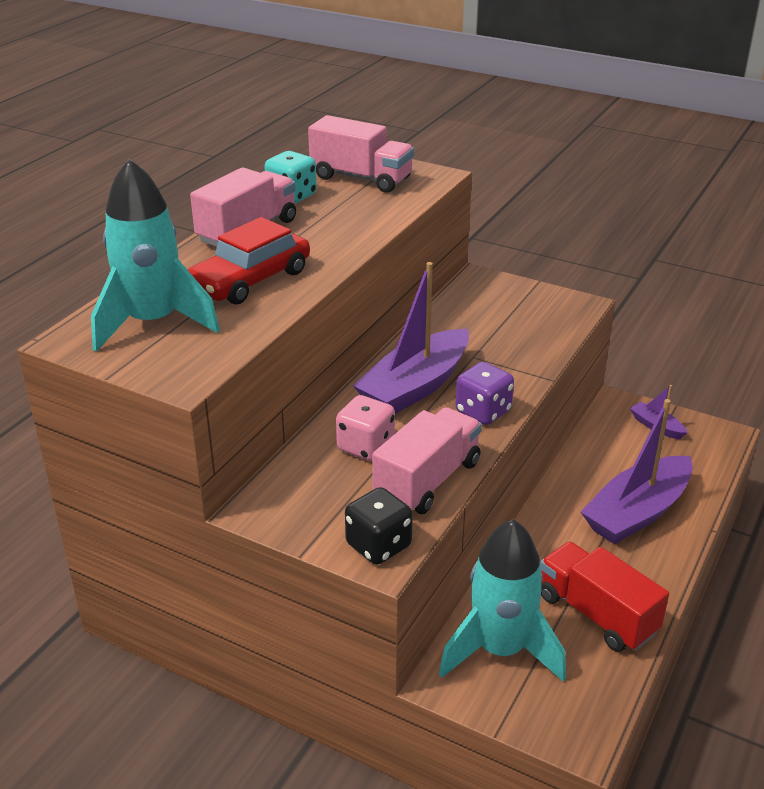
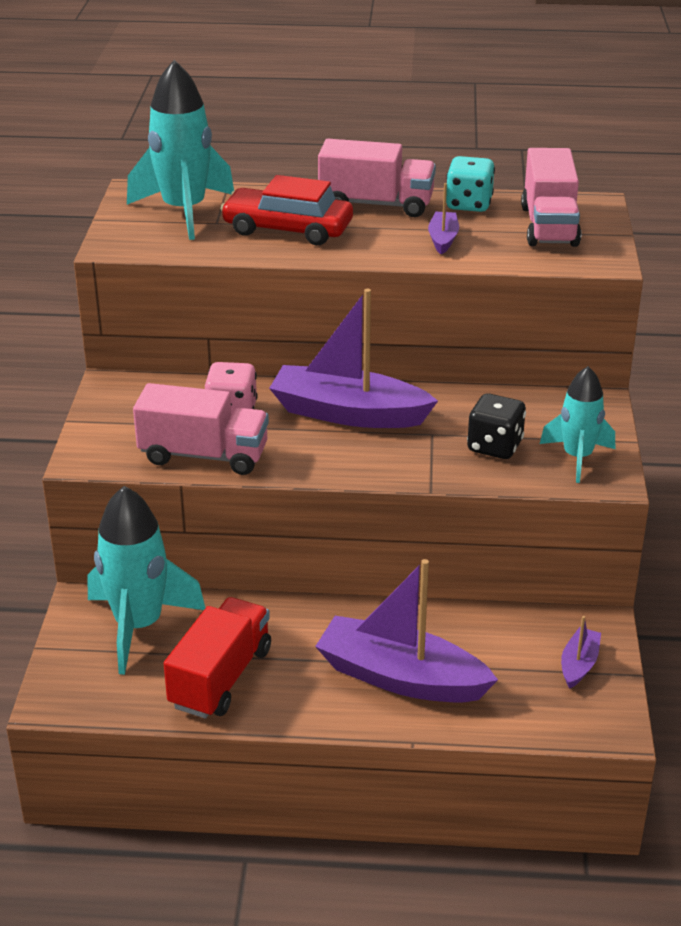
camera: 65 degrees right, 0 degrees up
(341, 220) = (443, 239): none -> purple boat
(378, 545) = (100, 453): black dice -> black dice (494, 446)
(483, 412) = (336, 461): purple dice -> none
(546, 307) = (577, 457): none -> turquoise rocket

